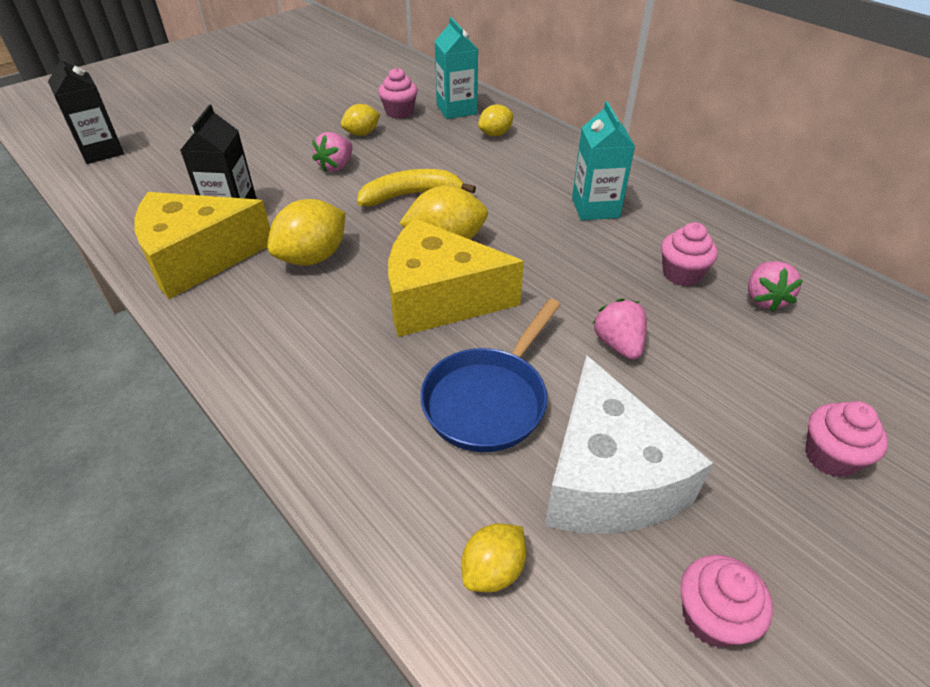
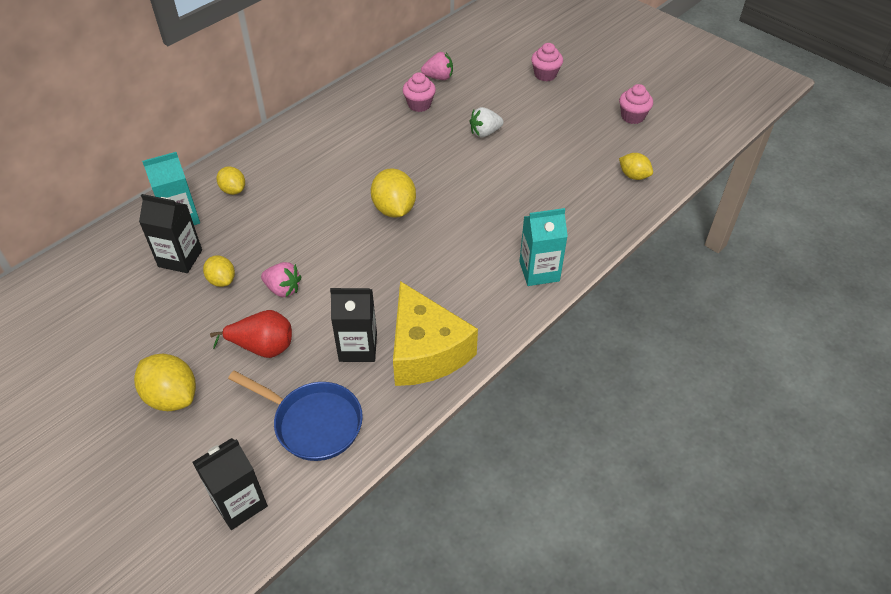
camera: 95 degrees left, 5 degrees up
(264, 157) = (262, 347): none -> red pear
(313, 257) = (418, 279): yellow lemon -> yellow lemon (172, 396)
(399, 112) = (180, 258): pink cupcake -> black carton
(410, 195) = (331, 234): yellow banana -> none
(439, 299) = (456, 207): yellow cheese -> none
(489, 400) = (537, 181): blue pan -> blue pan (313, 423)
(595, 208) = (348, 136): turquoise carton -> turquoise carton (539, 271)
(606, 478) = (576, 141): white cheese -> none
(618, 344) = (485, 133): pink strawberry -> white strawberry

